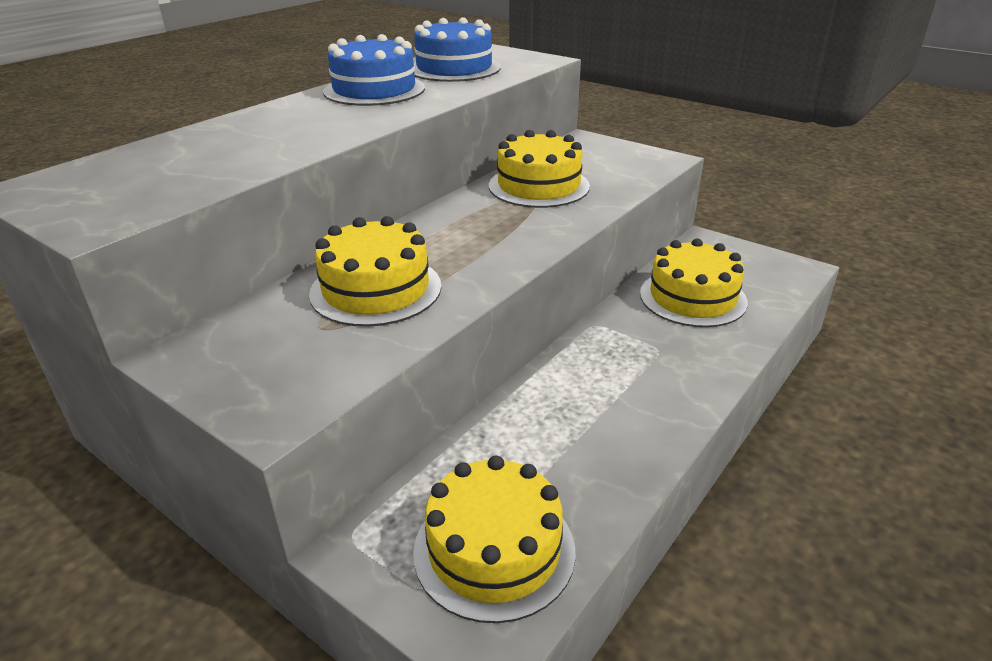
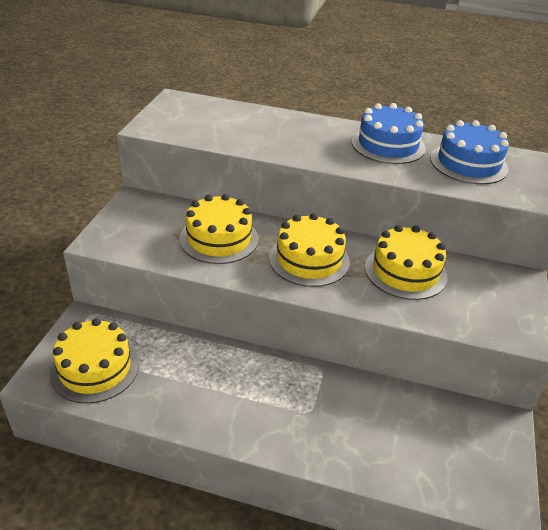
camera: 65 degrees right, 5 degrees up
(692, 297) = (396, 424): yellow cake -> yellow cake (309, 259)

